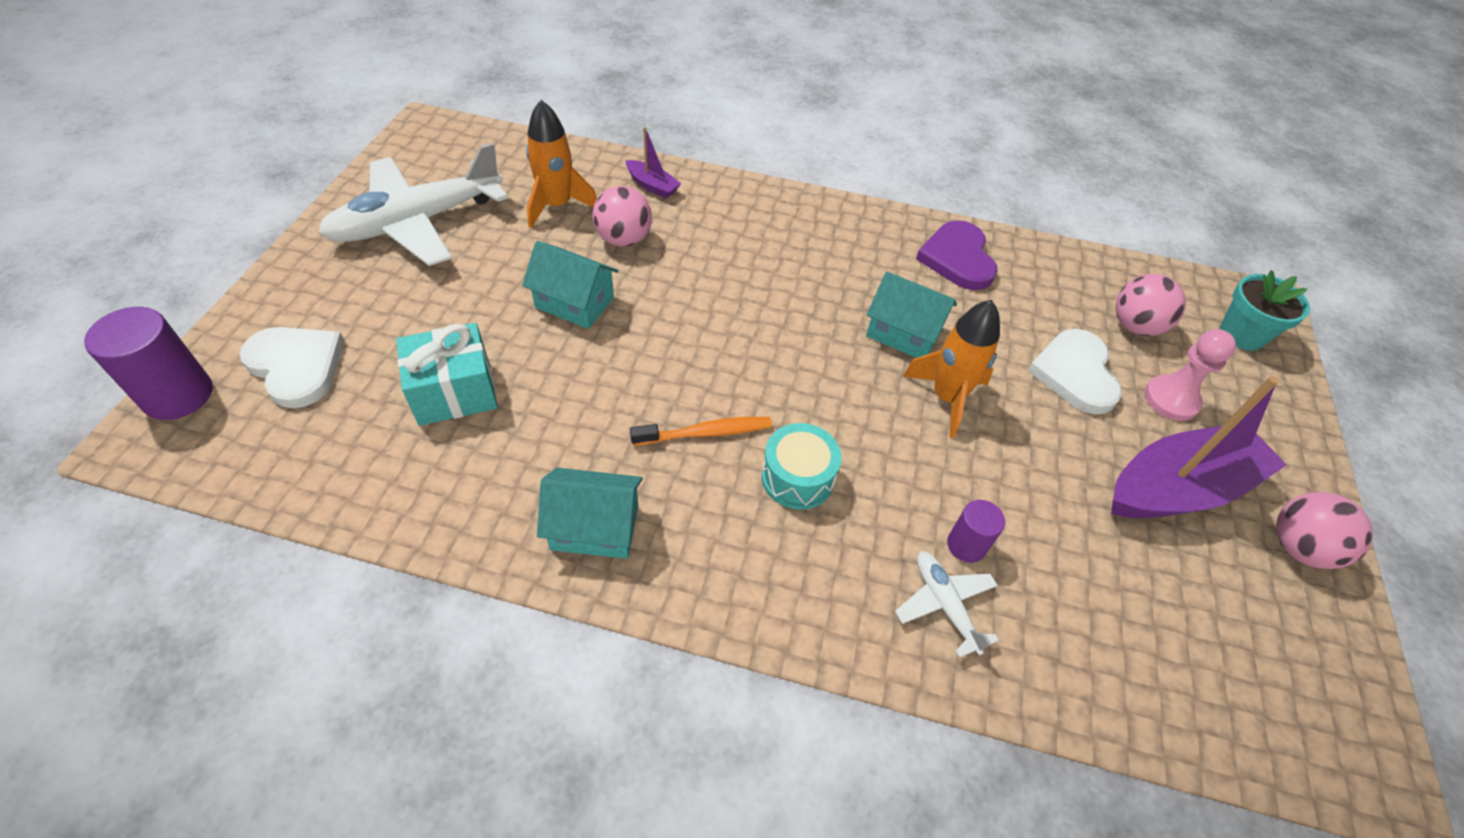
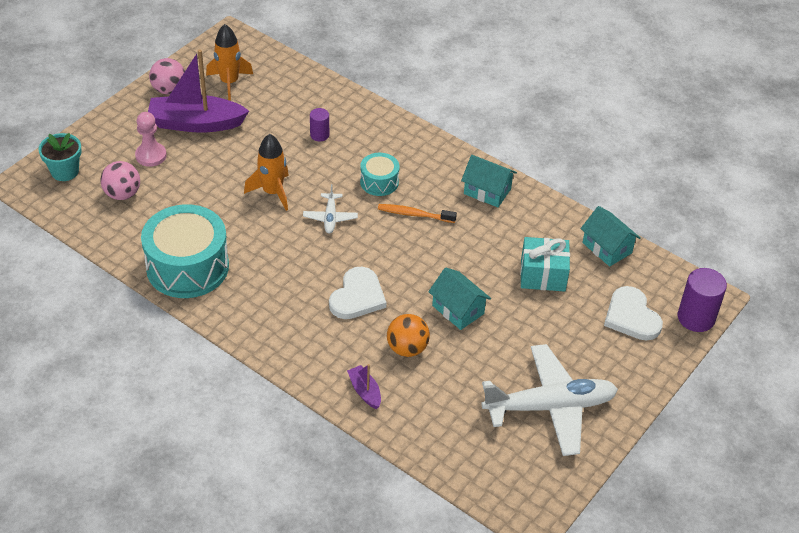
camera: 155 degrees left, 5 degrees down
(557, 206) = (444, 393): orange rocket -> orange rocket (229, 82)
(624, 239) = (407, 348): pink ball -> orange ball
(903, 333) = (267, 231): turquoise house -> turquoise house (607, 248)
(944, 604) = (347, 121): white plane -> white plane (330, 218)
(957, 258) = (187, 267): purple heart -> turquoise drum
(1075, 373) = (188, 182): white heart -> white heart (357, 296)

